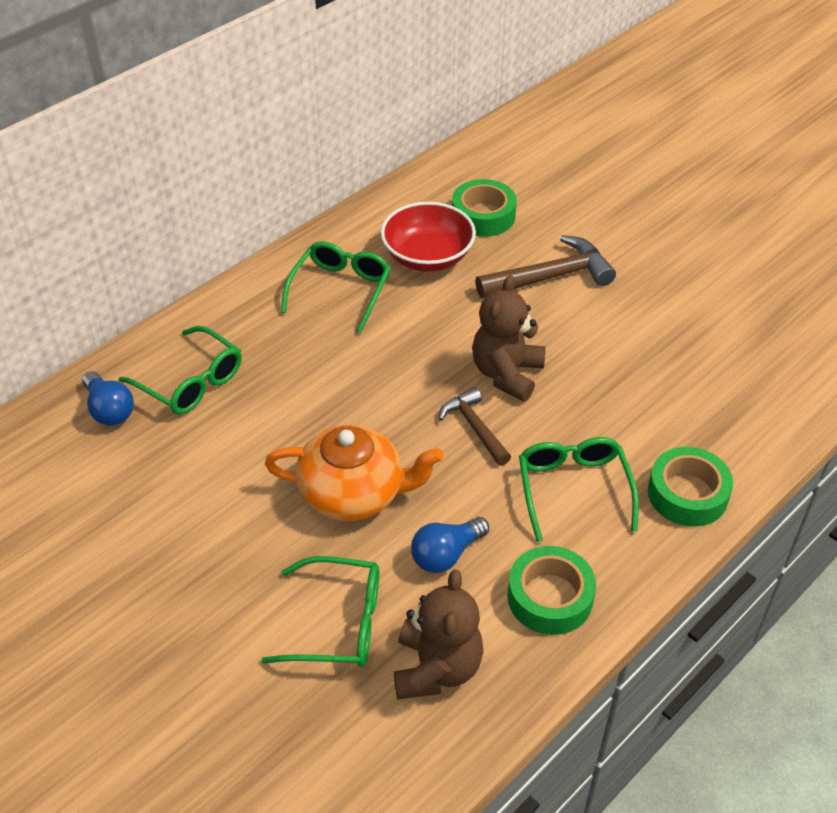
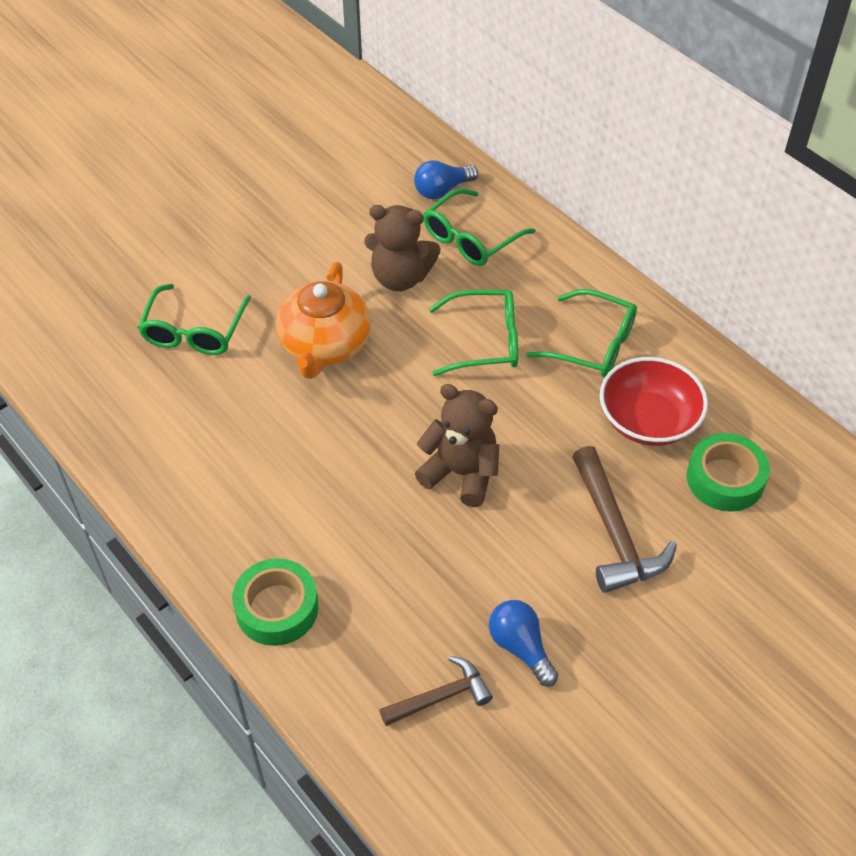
camera: 95 degrees right, 5 degrees up
(436, 668) = (136, 390): brown teddy bear -> brown teddy bear (400, 277)
(446, 555) = (245, 405): blue light bulb -> blue light bulb (520, 647)
(474, 427) = (390, 439): brown hammer -> brown hammer (440, 697)
(550, 597) = (183, 474): green tape -> none
(573, 489) = (300, 510): green glasses -> green glasses (485, 341)

